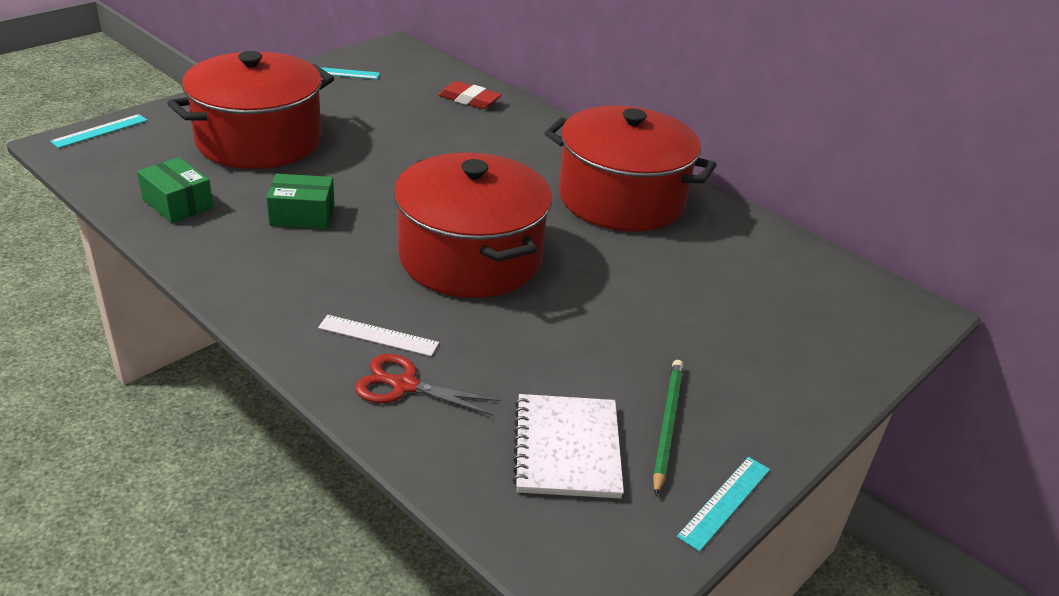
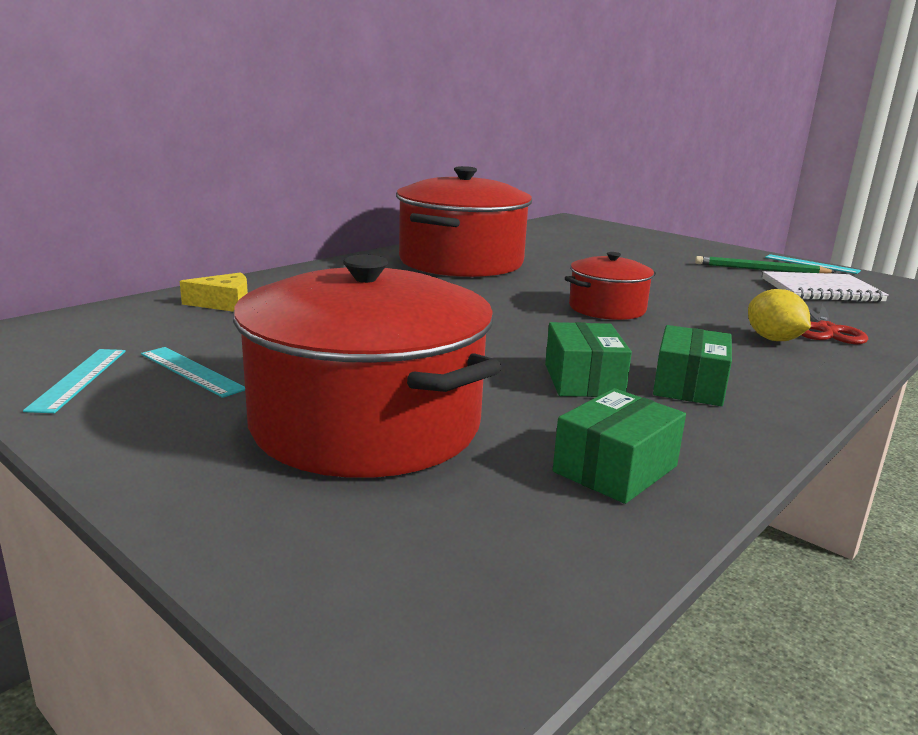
camera: 90 degrees left, 15 degrees down
(100, 131) = (339, 624): turquoise ruler -> turquoise ruler (192, 371)
(282, 257) = (689, 385): none -> green box
(378, 336) = (773, 339): white ruler -> yellow lemon
(469, 100) = (224, 303): red eraser -> yellow cheese
(470, 257) = (607, 308): red pot -> red pot, size x0.51

